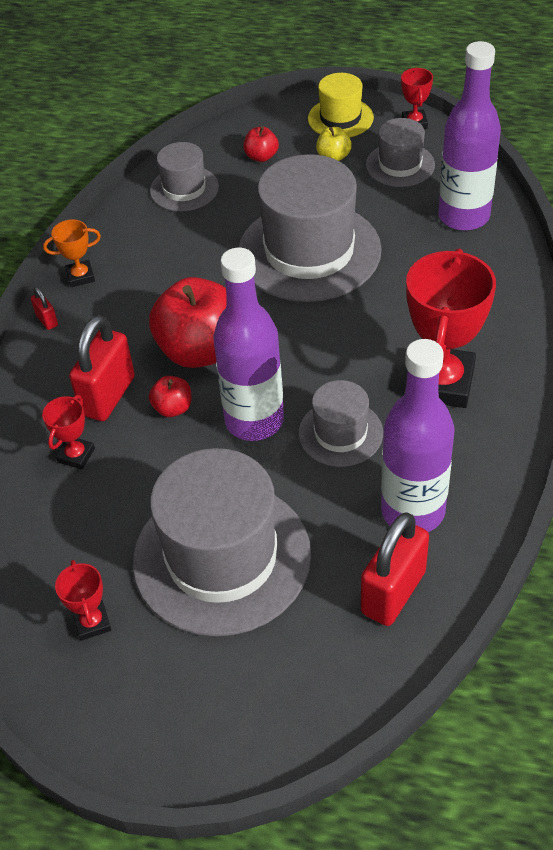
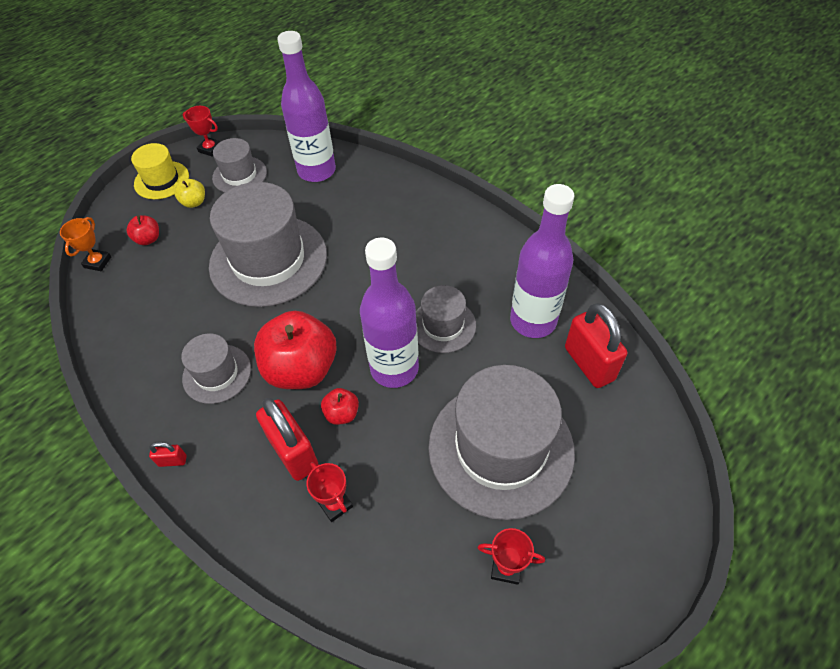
camera: 60 degrees left, 5 degrees up
(80, 276) = (148, 413): orange trophy -> orange trophy (98, 262)
(184, 189) = (128, 299): grey hat -> grey hat (217, 373)
(441, 382) = (442, 253): red trophy -> none

